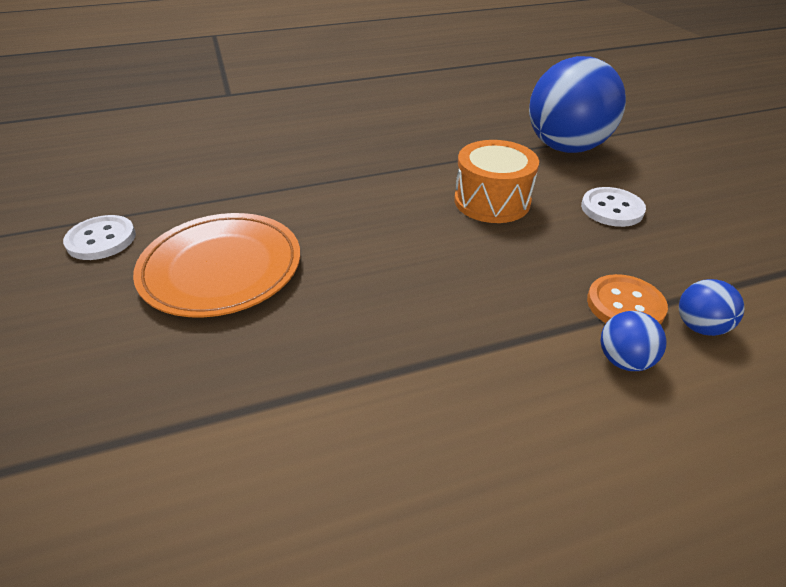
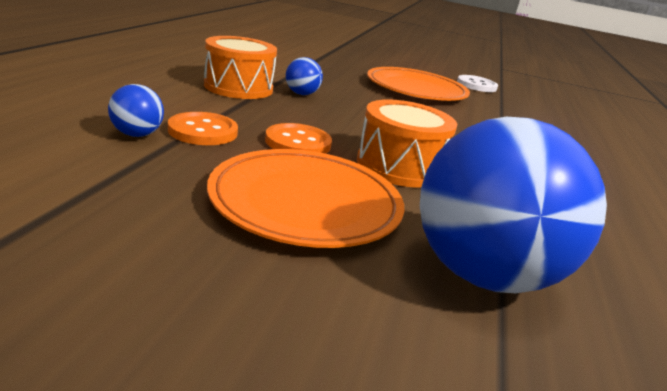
camera: 120 degrees right, 15 degrees down
(486, 377) = (238, 87): none -> orange drum
(543, 254) = (298, 143): none -> orange button
(612, 209) = (305, 203): white button -> orange plate
(624, 360) = (176, 107): blue ball -> blue ball (301, 94)

